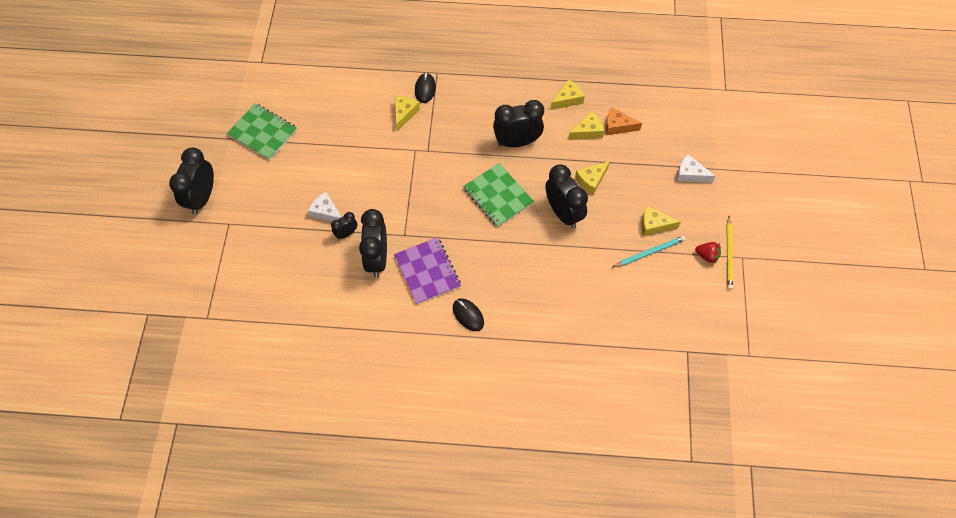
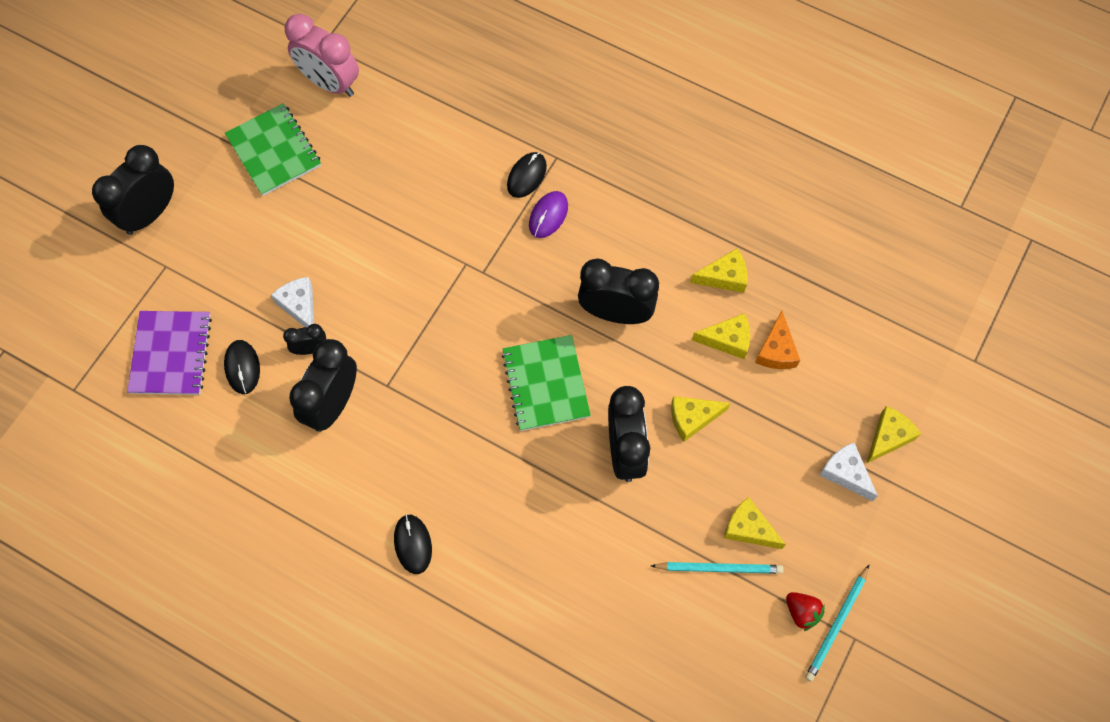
camera: 25 degrees right, 5 degrees up
(277, 82) = (330, 83): none -> pink clock
(309, 261) = (242, 367): none -> black mouse
(404, 114) = (478, 202): yellow cheese -> yellow cheese (888, 437)
(427, 271) = (390, 454): purple notebook -> purple notebook (171, 354)
(449, 105) = (548, 215): none -> purple mouse
(617, 126) = (776, 350): orange cheese -> orange cheese turned 120 degrees counterclockwise
(729, 254) = (837, 624): yellow pencil -> turquoise pencil

